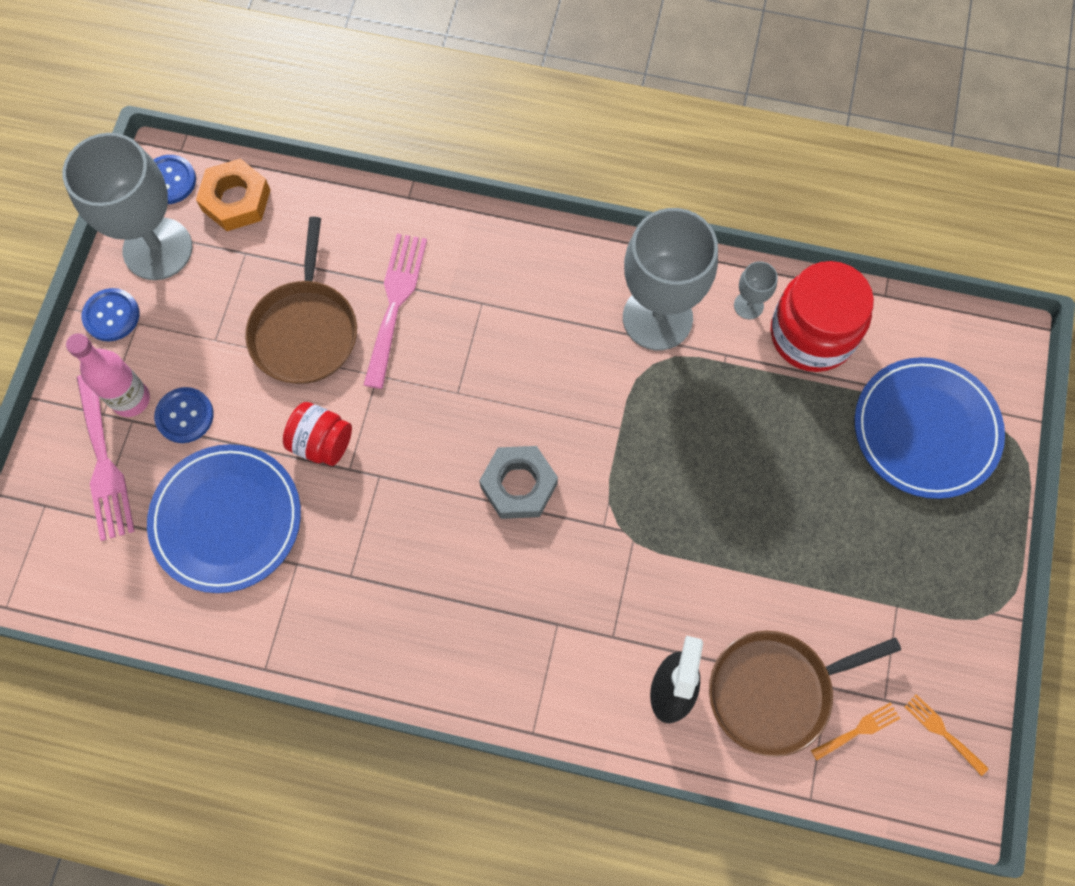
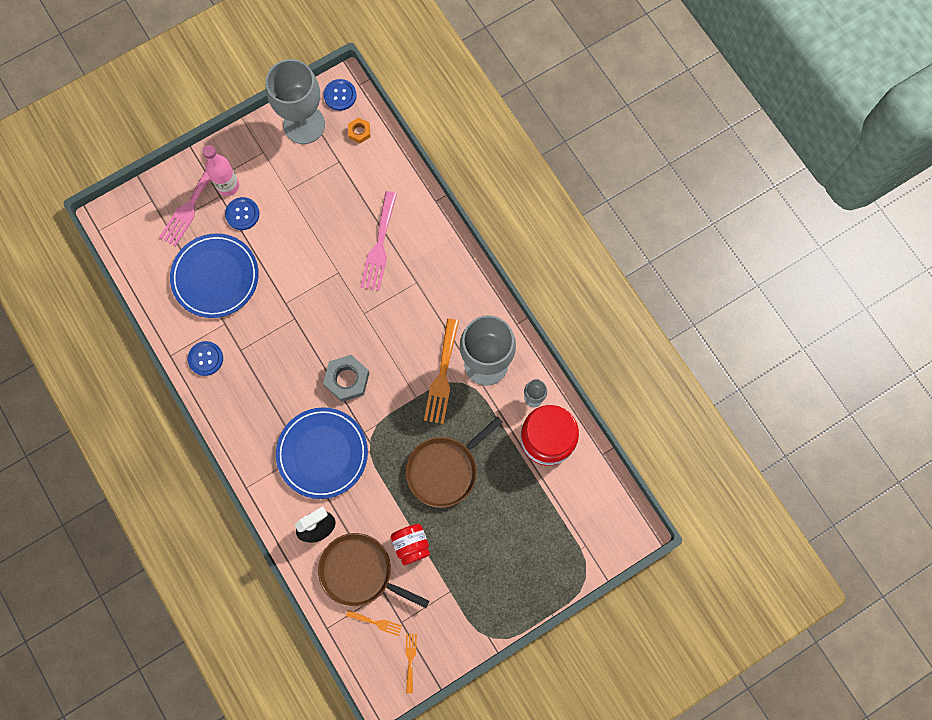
camera: 45 degrees right, 5 degrees up
(111, 316) = (256, 139): blue button -> blue button (205, 358)
(236, 200) = (359, 132): orange nut -> orange nut, size x0.57
(305, 330) = (328, 222): brown pan -> brown pan (445, 470)
(322, 442) = (285, 280): red jar -> red jar (411, 545)
(395, 302) = (379, 246): pink fork -> pink fork turned 135 degrees clockwise
(624, 377) = (442, 376): none -> orange fork
(925, 430) = (550, 531): blue plate -> blue plate (322, 453)

